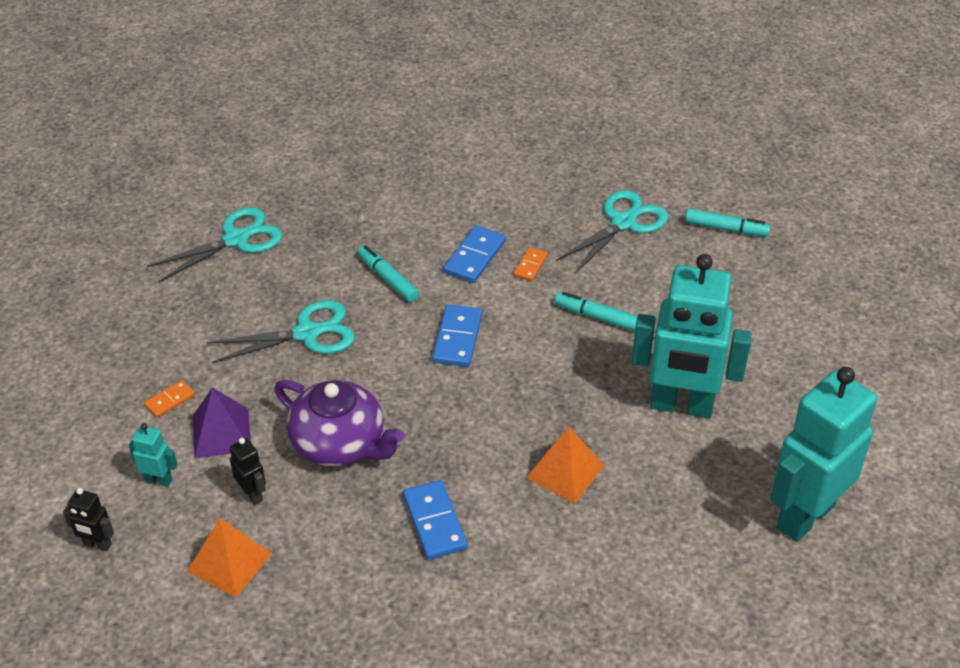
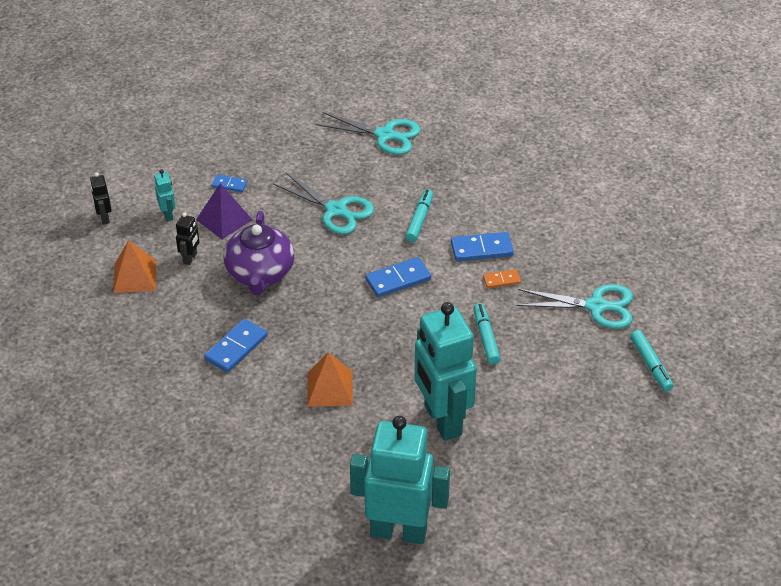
camera: 55 degrees right, 0 degrees up
(170, 400) = (229, 185): orange domino -> blue domino

